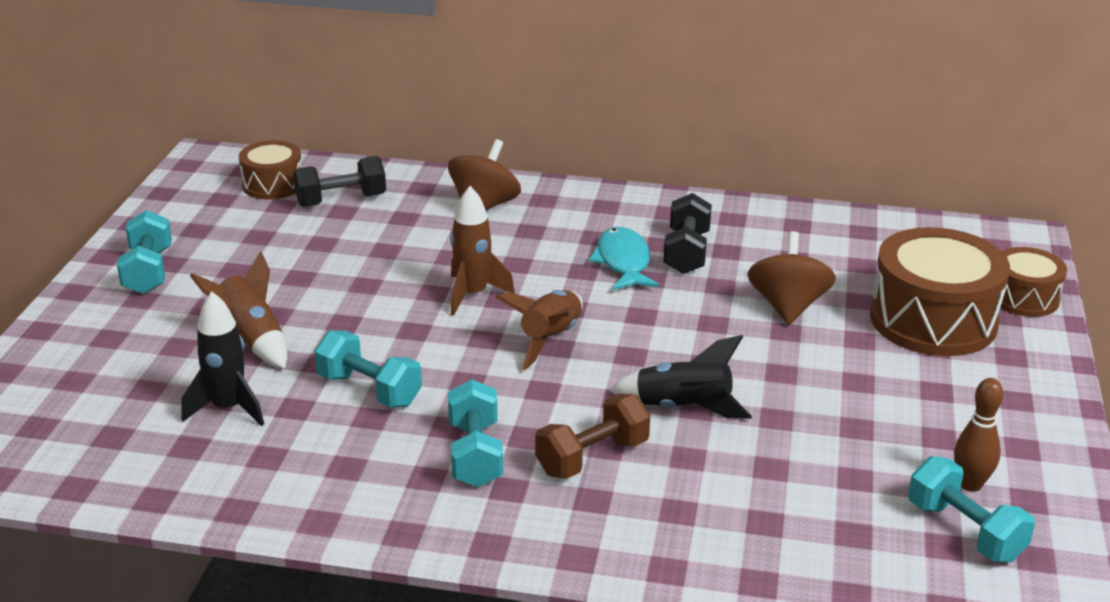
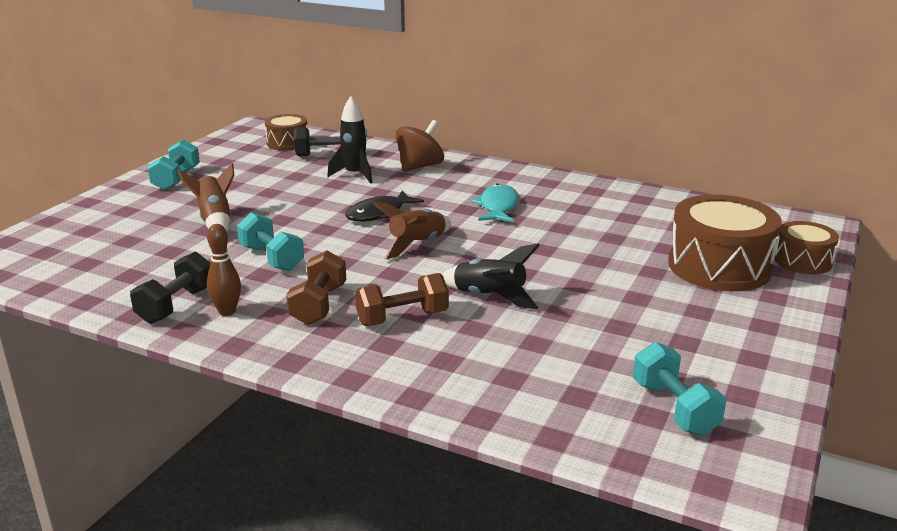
camera: 15 degrees right, 5 degrees down
(228, 408) = (171, 257): black rocket -> black rocket (355, 175)
(473, 294) = (379, 214): brown rocket -> black fish
(475, 454) = (319, 305): turquoise dumbbell -> brown dumbbell
(686, 252) = (548, 206): black dumbbell -> black dumbbell (176, 305)
(788, 306) = (606, 245): brown spinning top -> none
(970, 484) = (695, 377): brown bowling pin -> brown bowling pin (227, 311)

